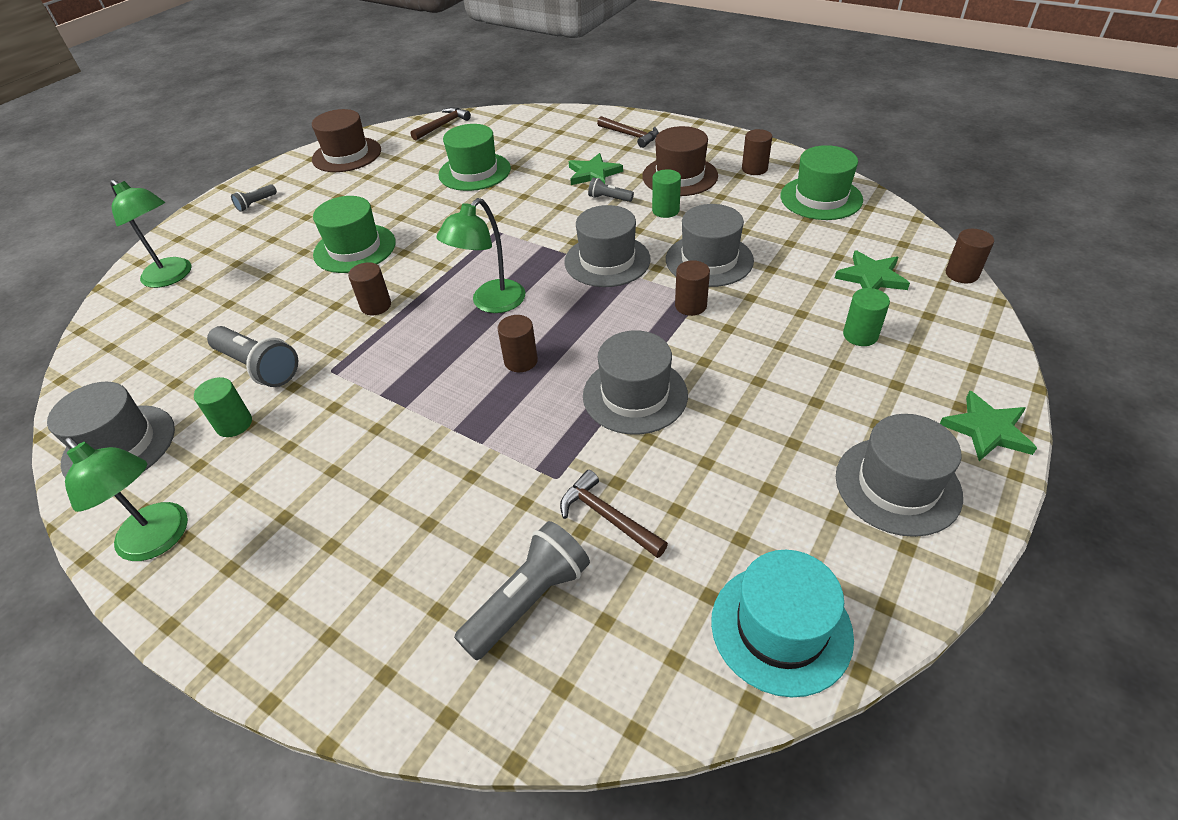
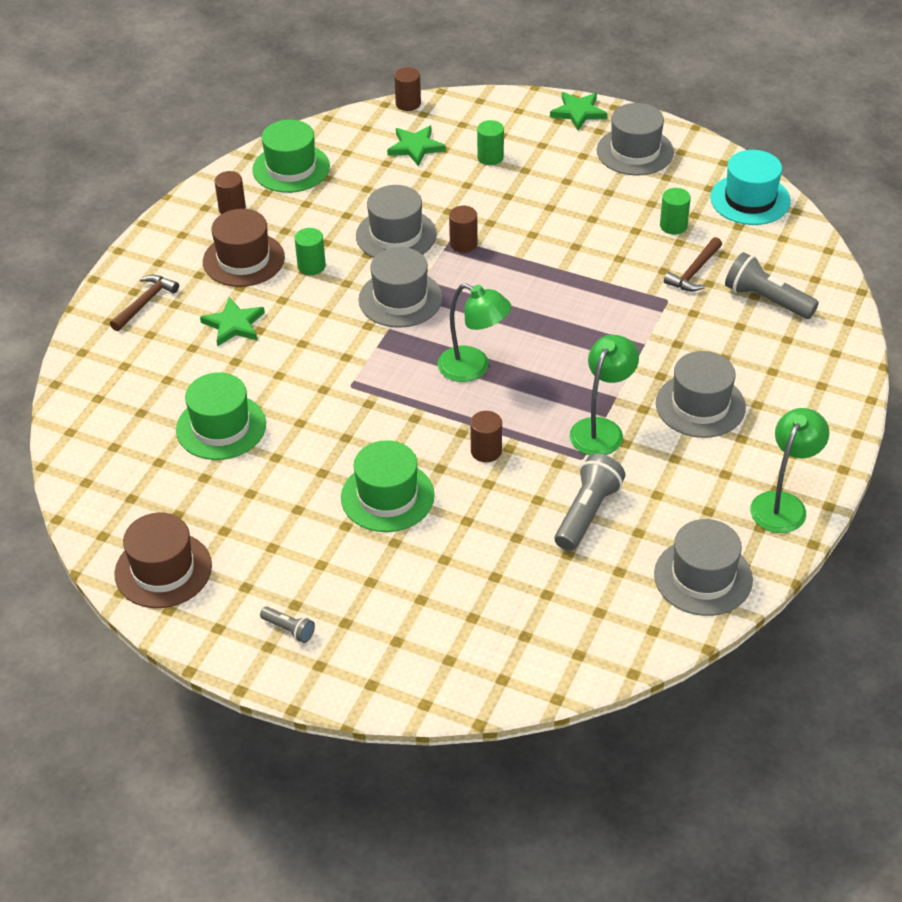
camera: 100 degrees left, 0 degrees up
(172, 277) = (452, 652): green lamp -> green lamp (601, 429)
(234, 424) = (660, 504): green cylinder -> green cylinder (673, 226)
(442, 125) = (89, 485): brown hammer -> none
(521, 361) = (549, 336): brown cylinder -> none
(609, 198) = (287, 308): grey flashlight -> none
(635, 395) = (577, 268): grey hat -> grey hat (700, 405)

